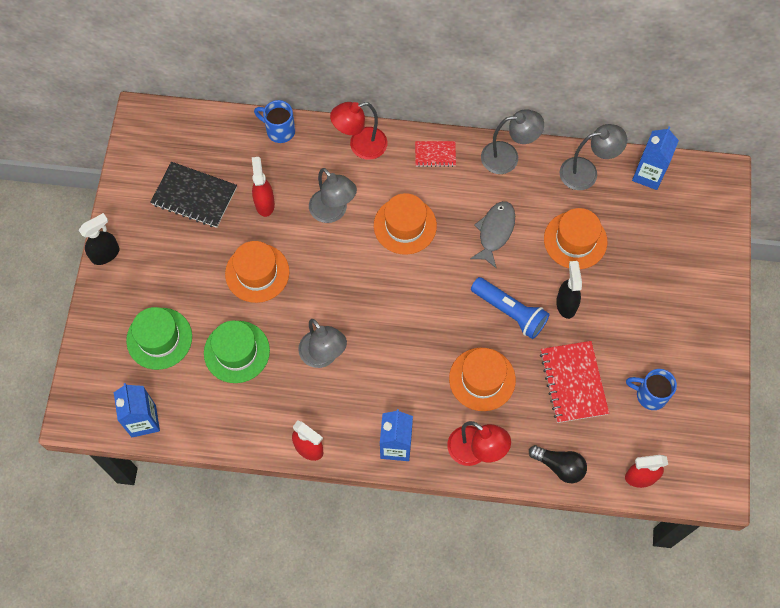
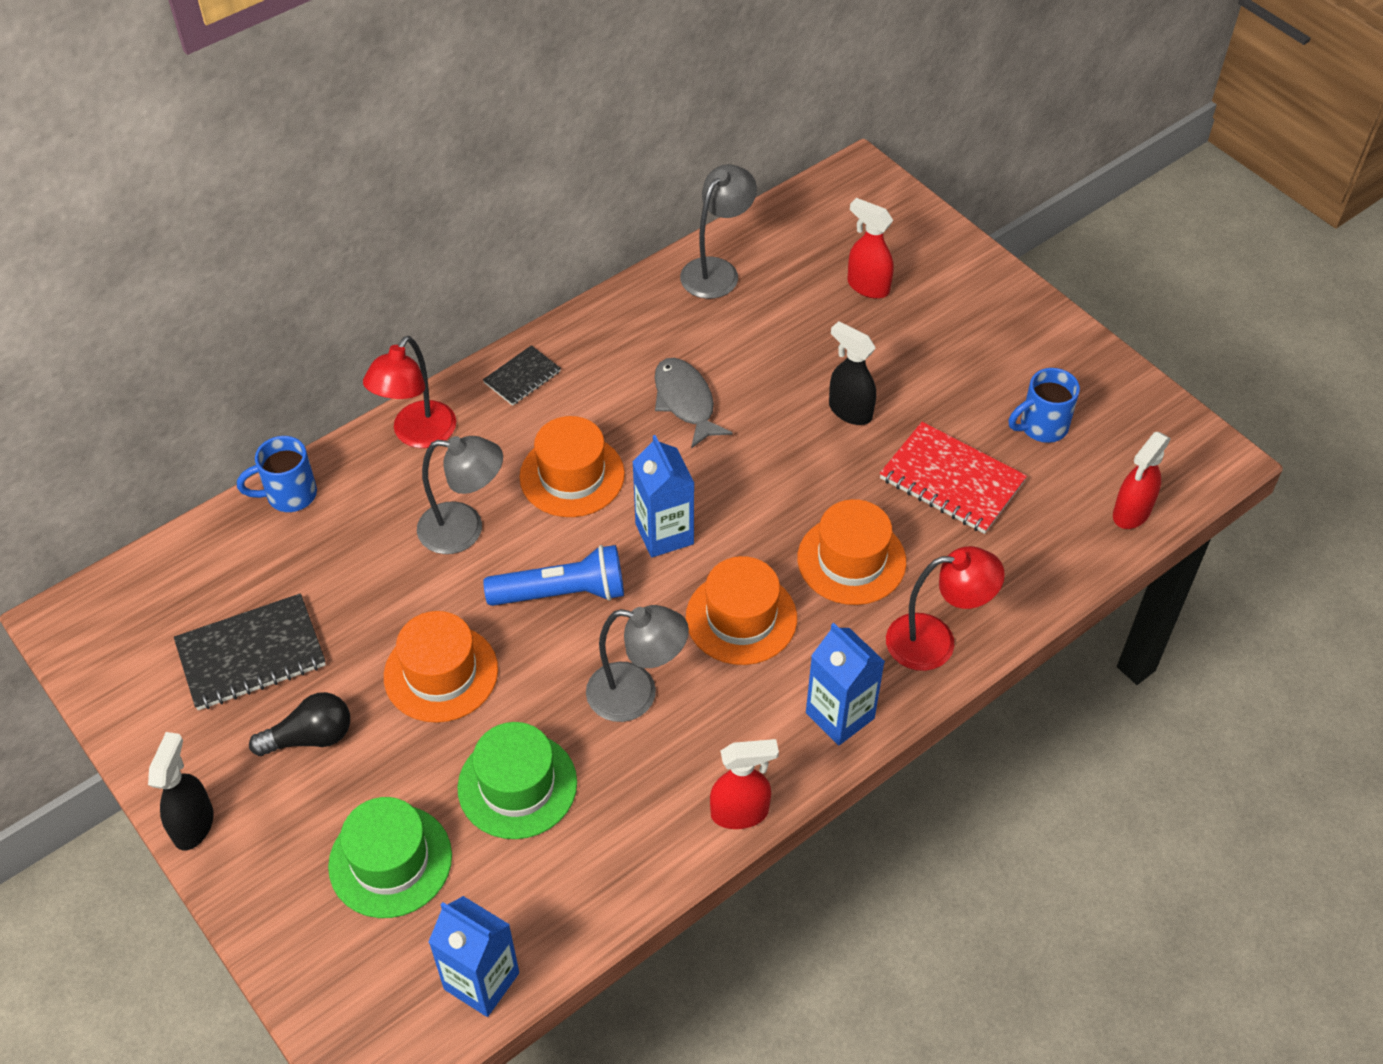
camera: 45 degrees left, 15 degrees down
(264, 203) = (361, 588): red spray bottle -> red spray bottle (867, 286)
(435, 154) = (522, 377): red notebook -> black notebook
(508, 157) = (612, 319): grey lamp -> none
(509, 312) = (799, 467): blue flashlight -> blue flashlight (561, 593)
(559, 466) = (1040, 575): black light bulb -> black light bulb (310, 737)
(575, 240) = (784, 343): orange hat -> orange hat (741, 618)
(648, 175) = (784, 225): blue carton -> blue carton (664, 534)

